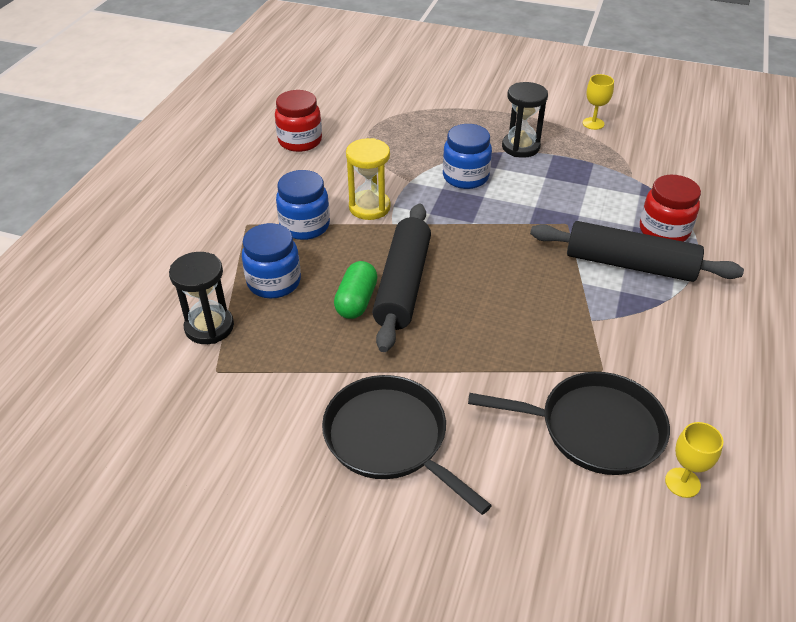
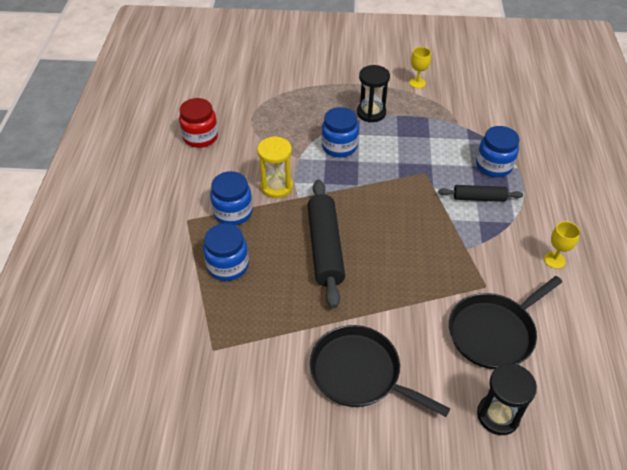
camera: 15 degrees left, 5 degrees up
(209, 327) = (193, 314): black hourglass -> black hourglass (498, 415)
(356, 301) = (296, 268): green capsule -> none
(594, 428) = (494, 332): black pan -> black pan turned 150 degrees clockwise
(630, 264) = (479, 198): black rolling pin -> black rolling pin, size x0.56
(664, 231) = (493, 166): red jar -> blue jar
(682, 482) = (562, 358): yellow goblet -> yellow goblet (554, 260)

